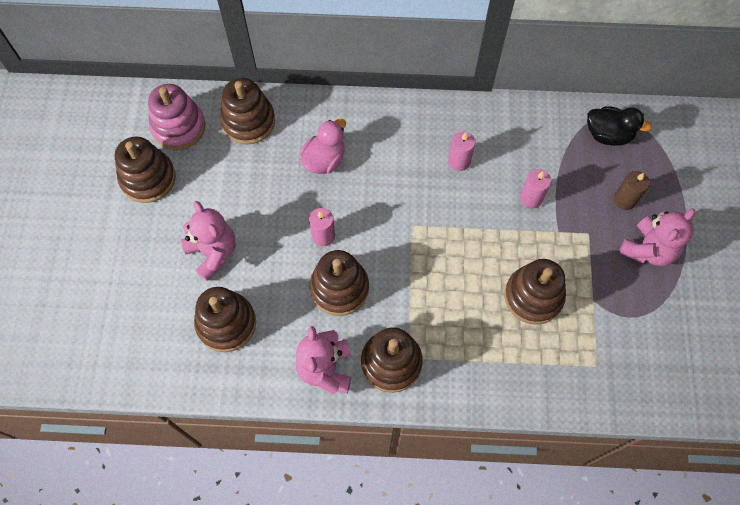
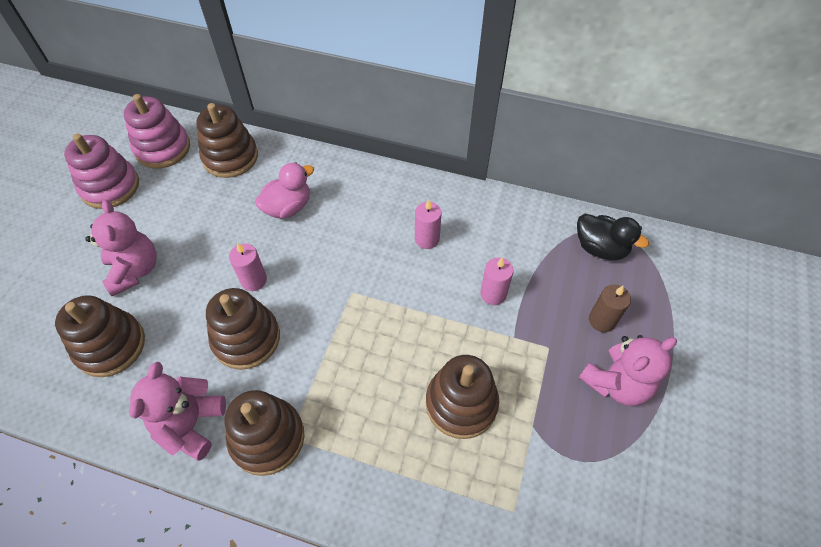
camera: 15 degrees right, 10 degrees down
(148, 178) = (110, 187): brown stacking toy -> pink stacking toy

